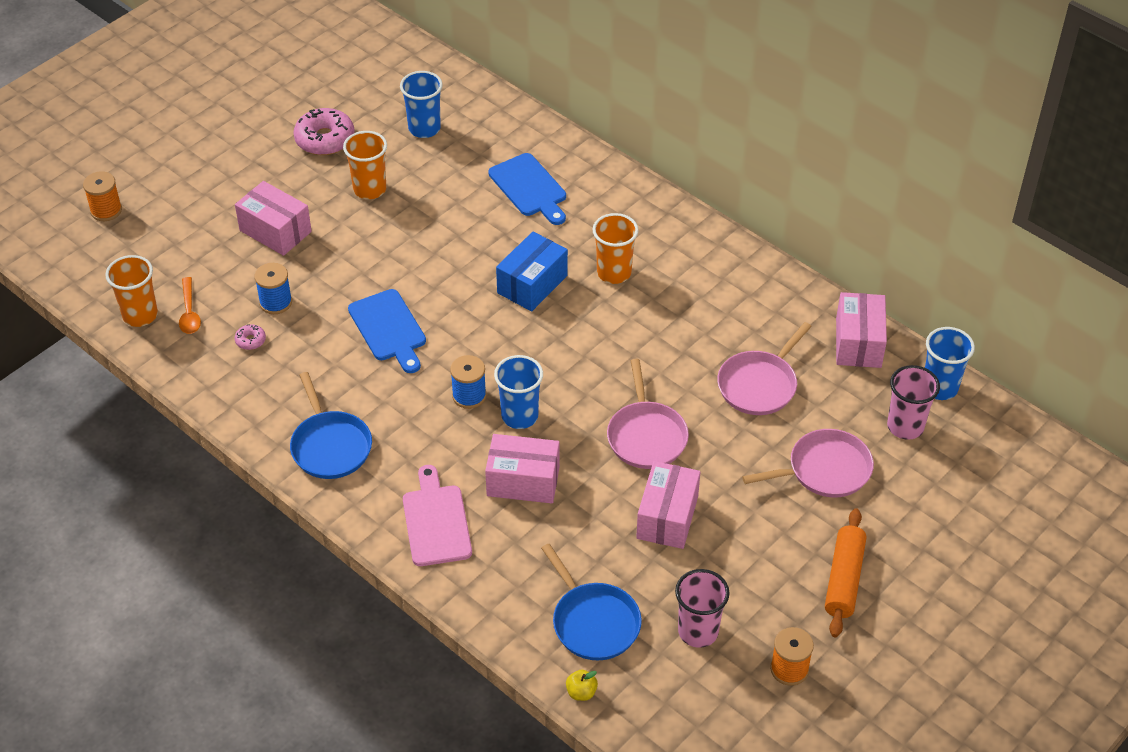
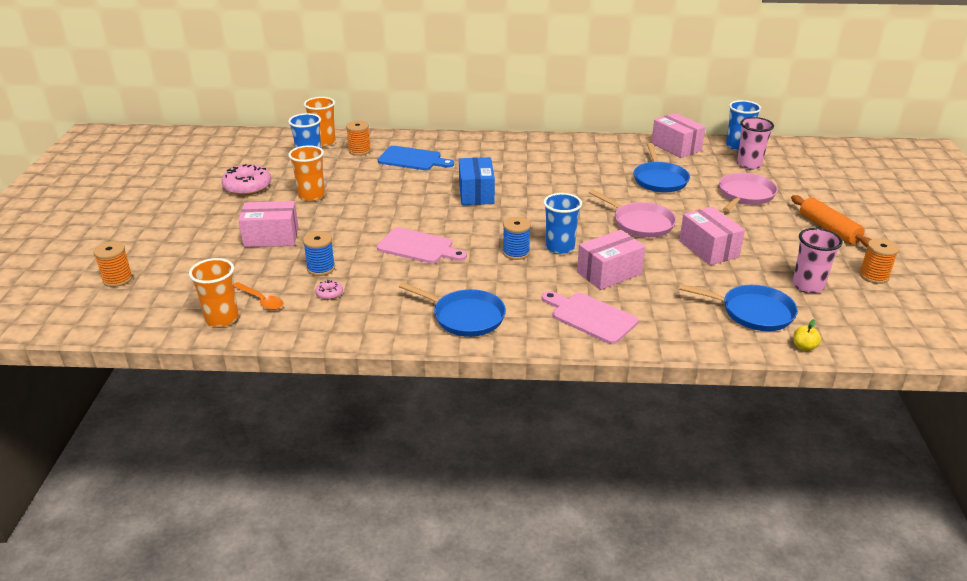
camera: 40 degrees left, 15 degrees down
(389, 329) = (418, 247): blue cutting board -> pink cutting board
(490, 141) = (359, 151): none -> orange spool
(614, 273) = (514, 171): orange cup -> orange cup (323, 142)
(759, 385) = (659, 180): pink pan -> blue pan

